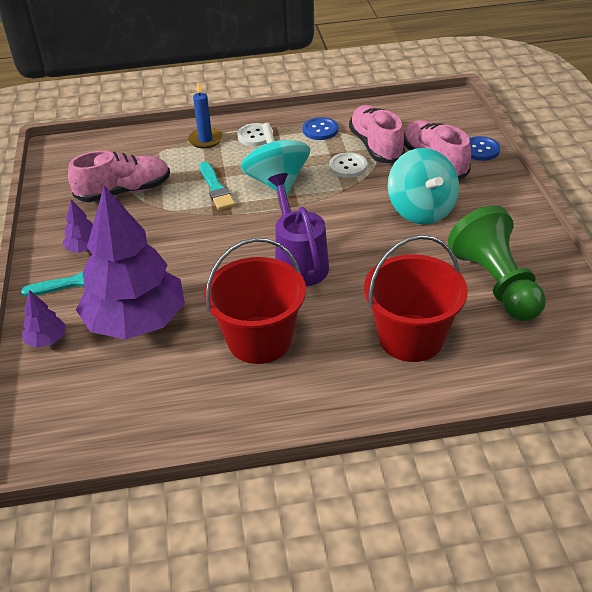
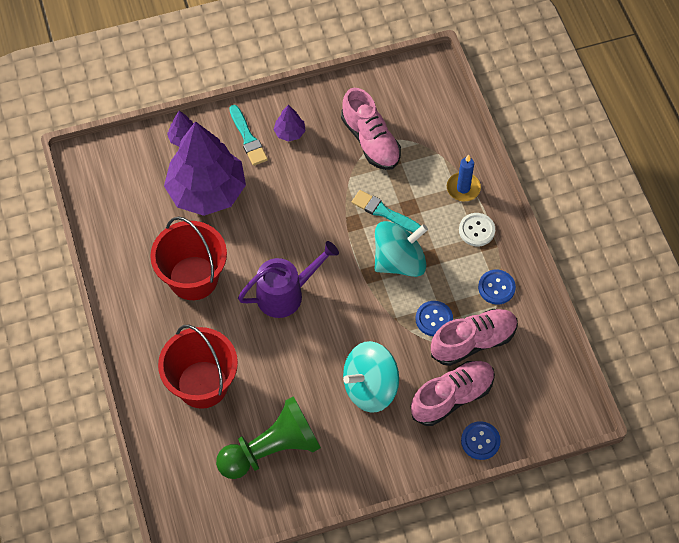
camera: 80 degrees right, 20 degrees up
(216, 188) = (384, 212): turquoise brush -> turquoise brush turned 60 degrees clockwise
(348, 166) = (434, 319): white button -> blue button

